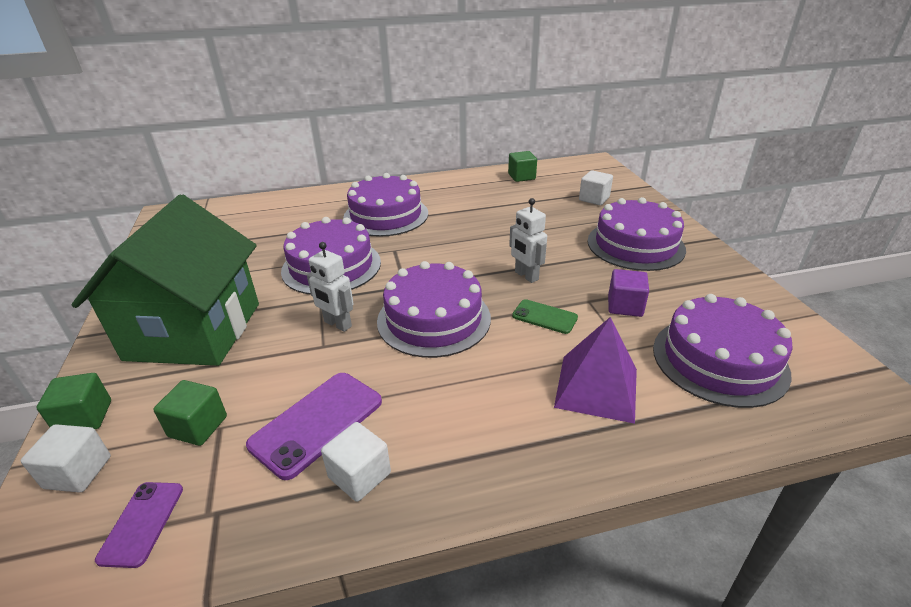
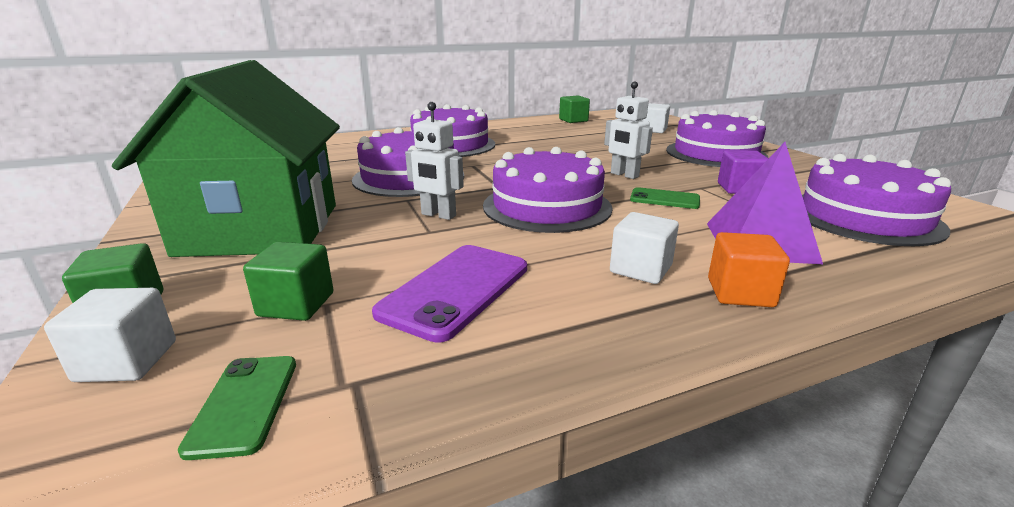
camera: 10 degrees left, 10 degrees down
(142, 523) = (244, 404): purple phone -> green phone
(359, 475) = (537, 329): white cube -> white cube (640, 269)
(540, 452) = (740, 293): none -> orange cube

